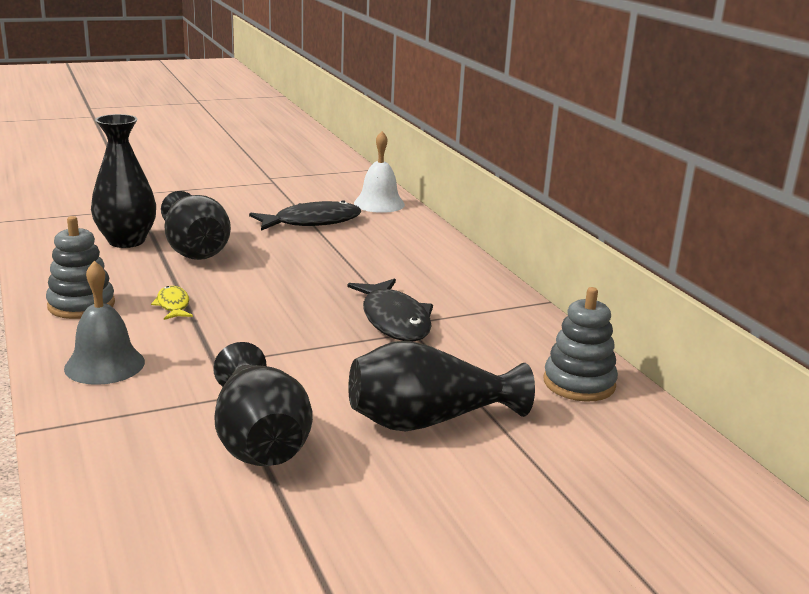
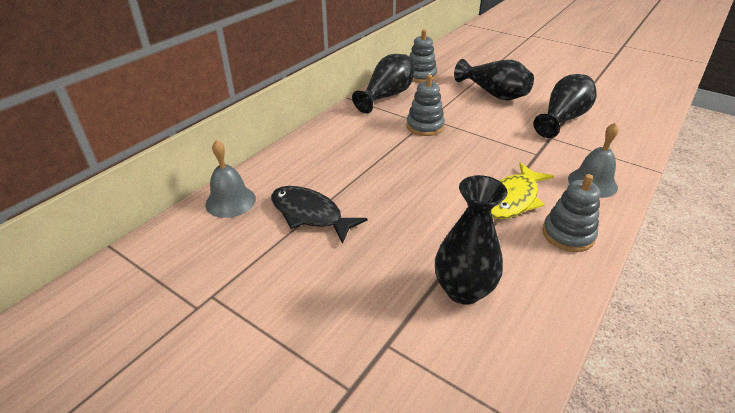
camera: 120 degrees left, 15 degrees up
(173, 305) = (513, 199): yellow fish -> yellow fish, size x1.94
(194, 249) = (430, 241): black vase -> black vase (387, 96)
(379, 203) = (230, 201): white bell -> grey bell
(394, 320) = (425, 126): black fish -> grey stacking toy

